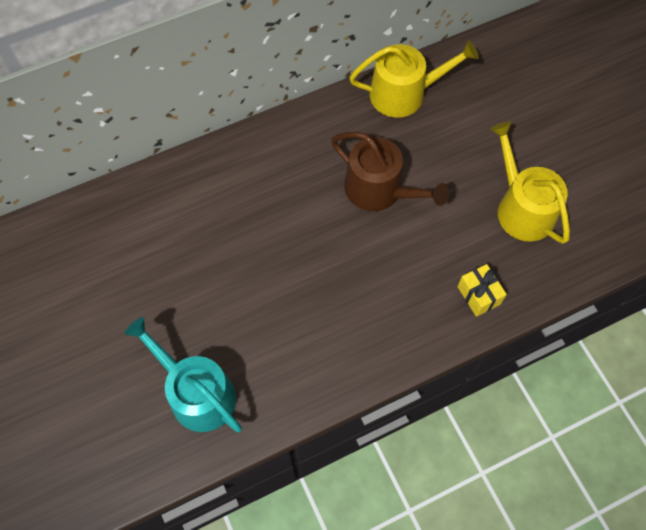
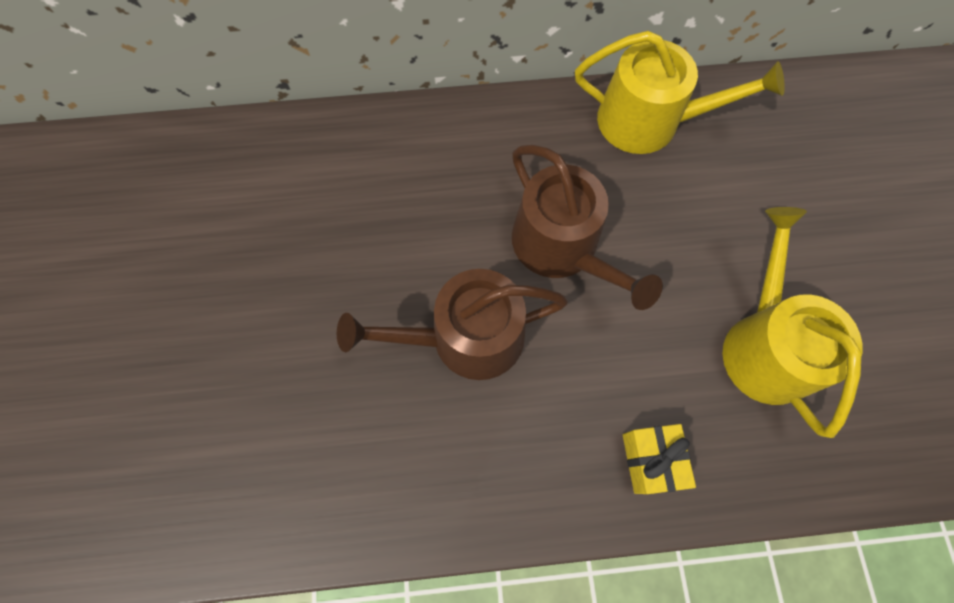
camera: 20 degrees right, 5 degrees up
(196, 393) = (184, 458): turquoise watering can -> none
(341, 263) = (465, 338): none -> brown watering can

